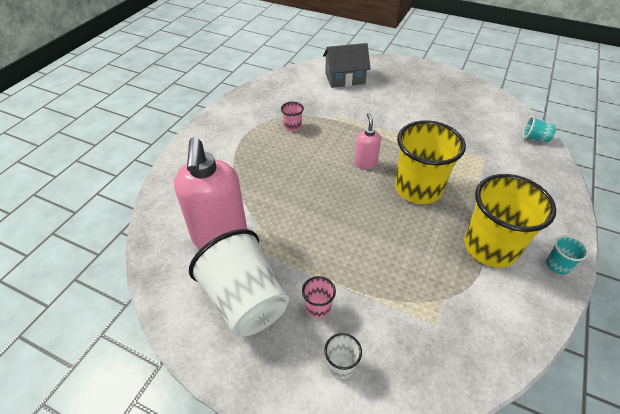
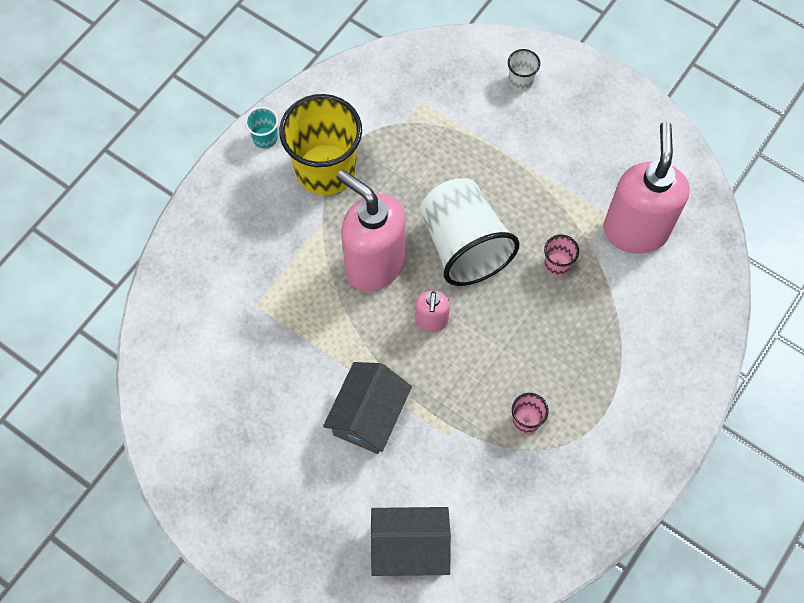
camera: 170 degrees left, 20 degrees up
(245, 301) = (606, 151): white cup -> white cup (463, 245)
(318, 307) = (532, 134): pink cup -> pink cup (557, 264)
(387, 118) = (368, 416): none -> grey house
(418, 188) = (374, 264): yellow cup -> pink soap dispenser
(534, 138) = (160, 331): turquoise cup -> none

